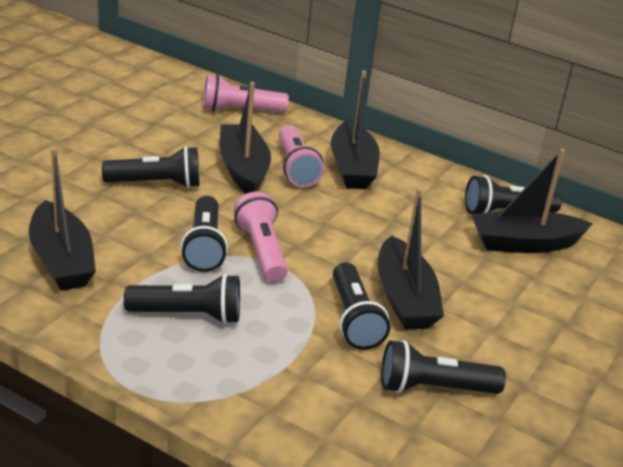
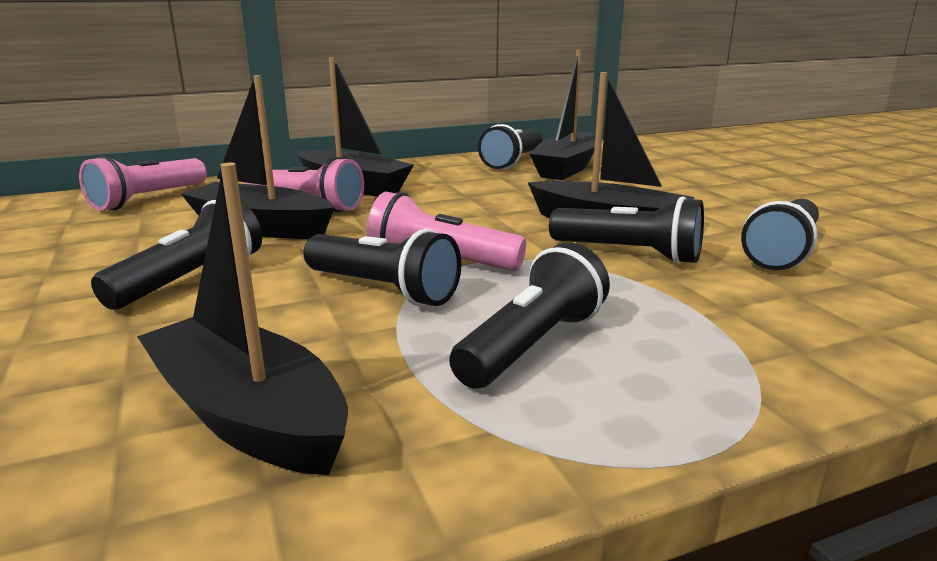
camera: 50 degrees left, 10 degrees down
(61, 260) = (248, 415): black boat -> black boat turned 150 degrees counterclockwise

